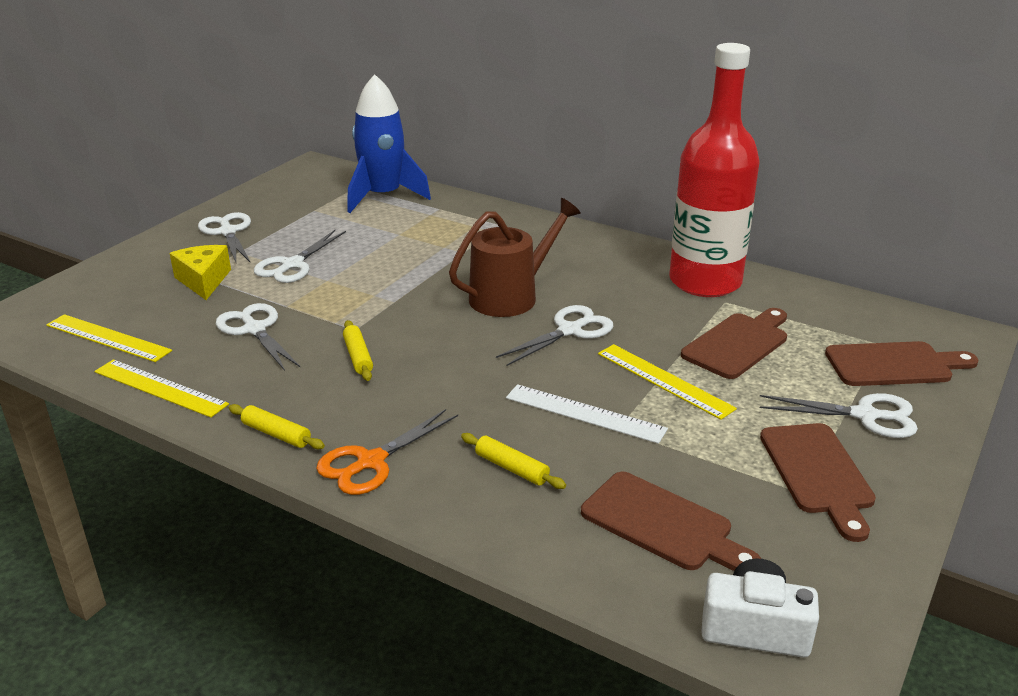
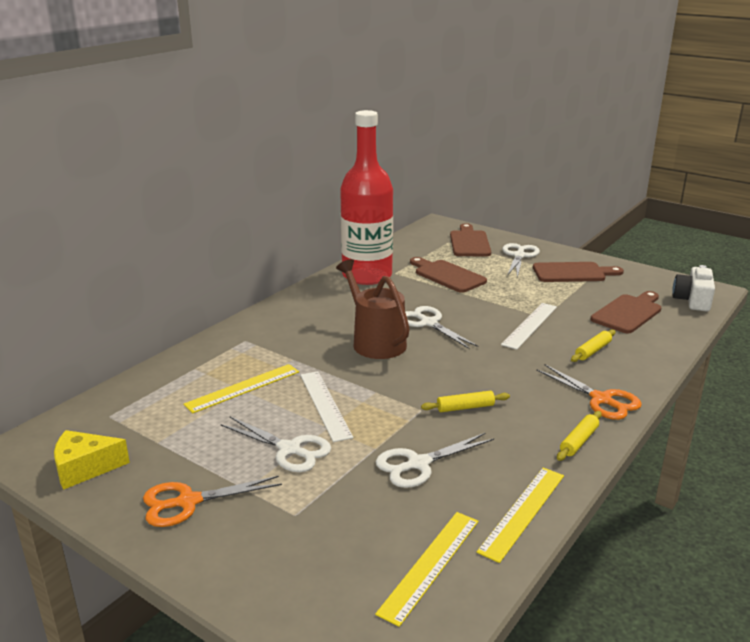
camera: 85 degrees left, 5 degrees down
(203, 281) = (310, 508): yellow cheese -> yellow cheese (85, 468)
(228, 232) = (188, 502): white scissors -> orange scissors
(369, 276) = (325, 405): none -> white ruler
(383, 196) = (145, 399): blue rocket -> none
(664, 380) = (490, 299): yellow ruler -> yellow ruler (243, 388)

